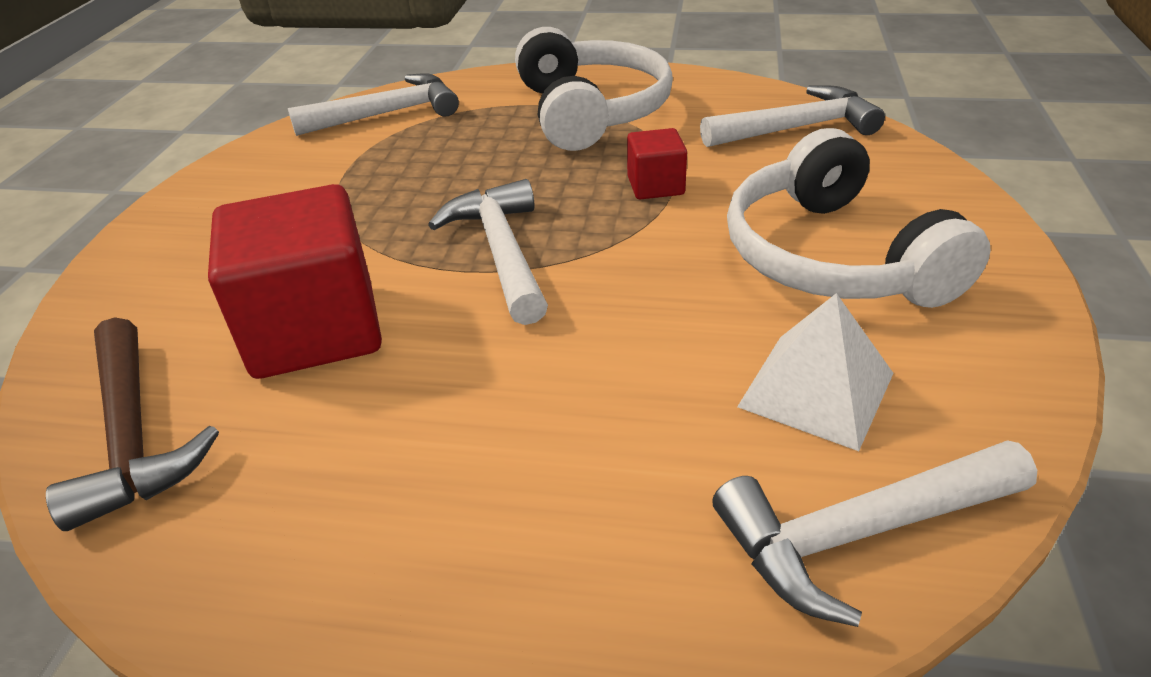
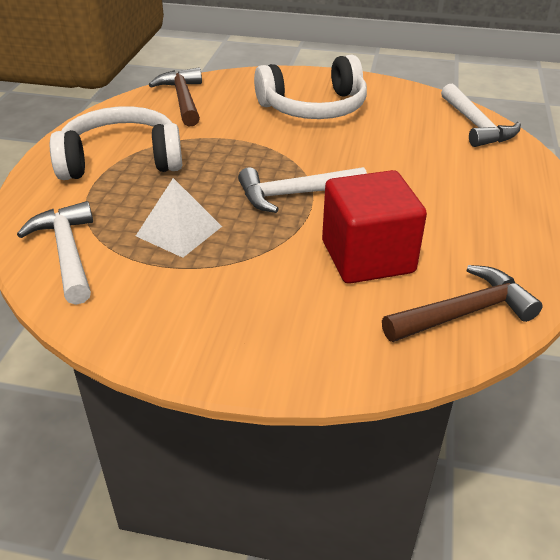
camera: 90 degrees left, 0 degrees up
(655, 186) = (234, 144): red cube -> none
(796, 128) = (183, 99): white hammer -> brown hammer
(816, 389) = (406, 123): white pyramid -> white pyramid (179, 231)

